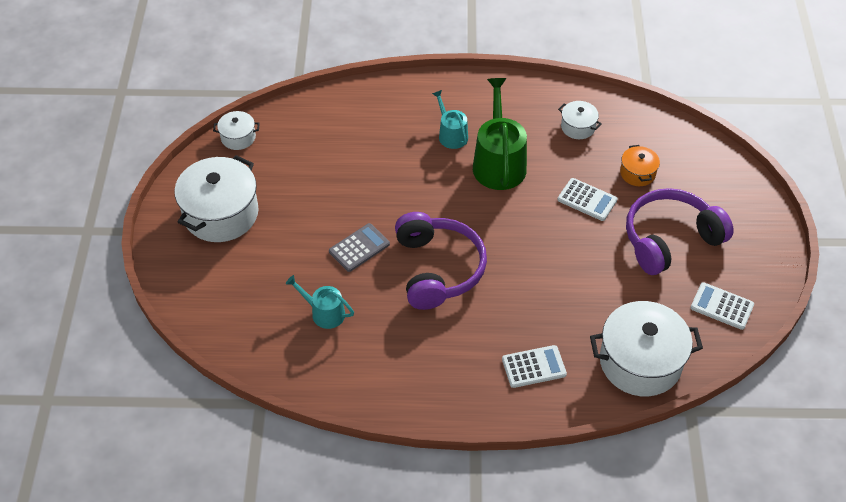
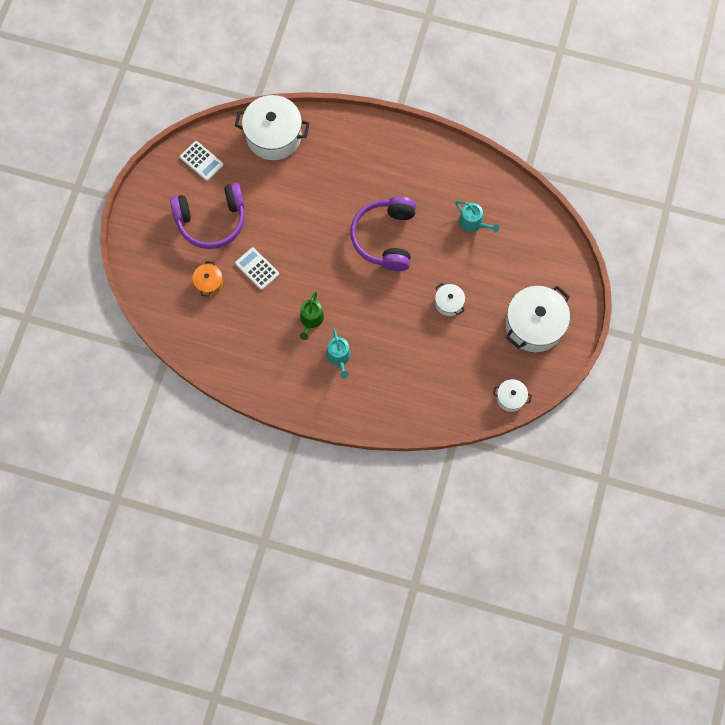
camera: 165 degrees left, 20 degrees up
(359, 248) = (437, 269): grey calculator -> none
(498, 162) = (311, 320): green watering can -> green watering can, size x0.55
(534, 367) = (344, 149): white calculator -> none
(578, 127) = (236, 339): white pot -> white pot (449, 303)

